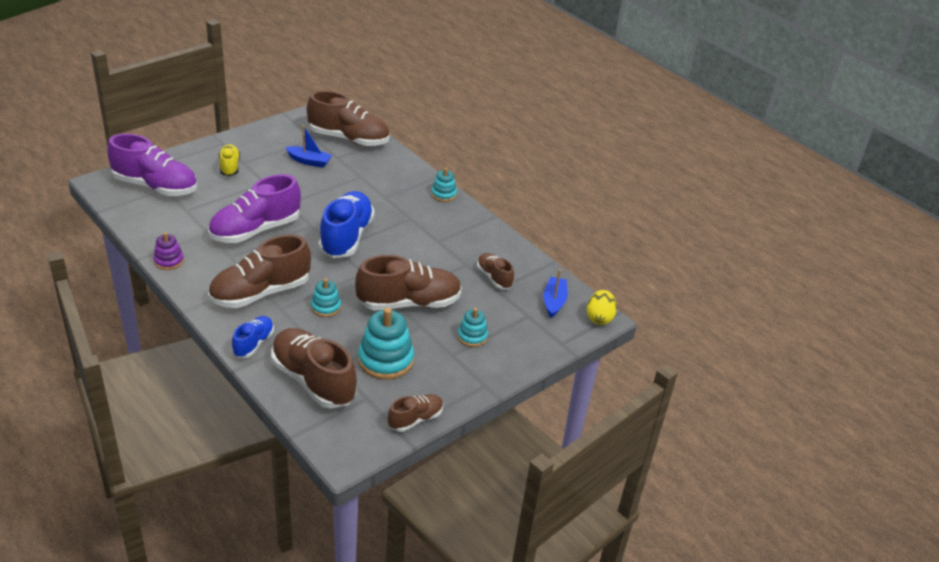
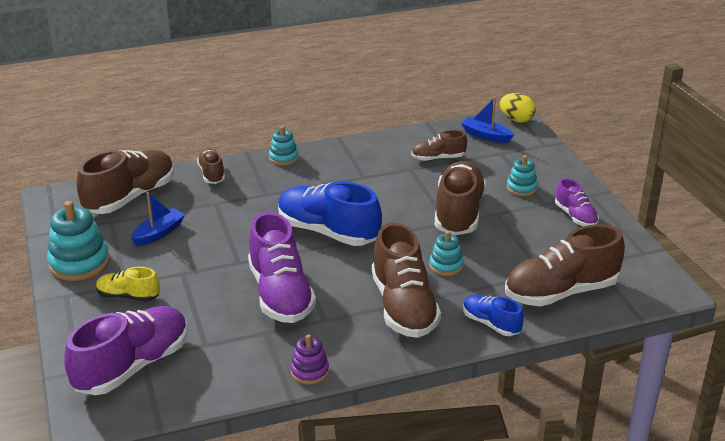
camera: 65 degrees left, 5 degrees down
(385, 360) = (541, 243): turquoise stacking toy -> turquoise stacking toy (79, 263)
(415, 419) = (629, 241): brown shoe -> brown shoe (212, 174)
(440, 378) = (575, 216): none -> purple shoe

